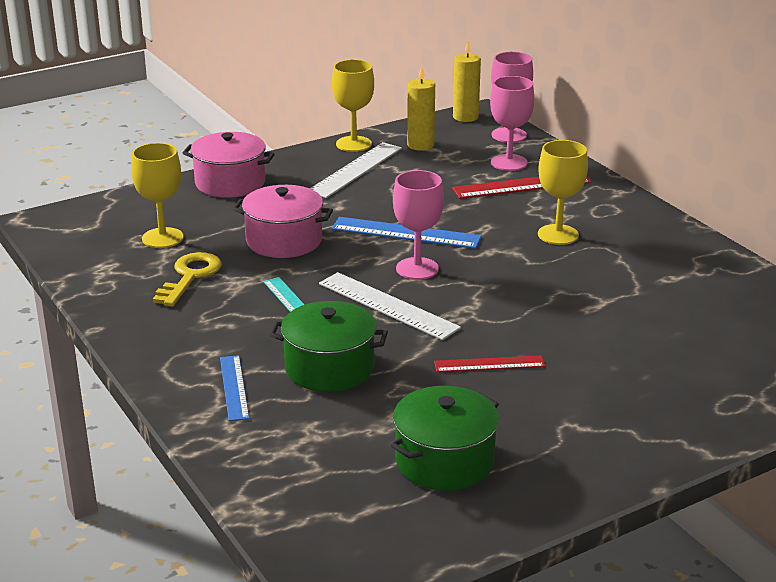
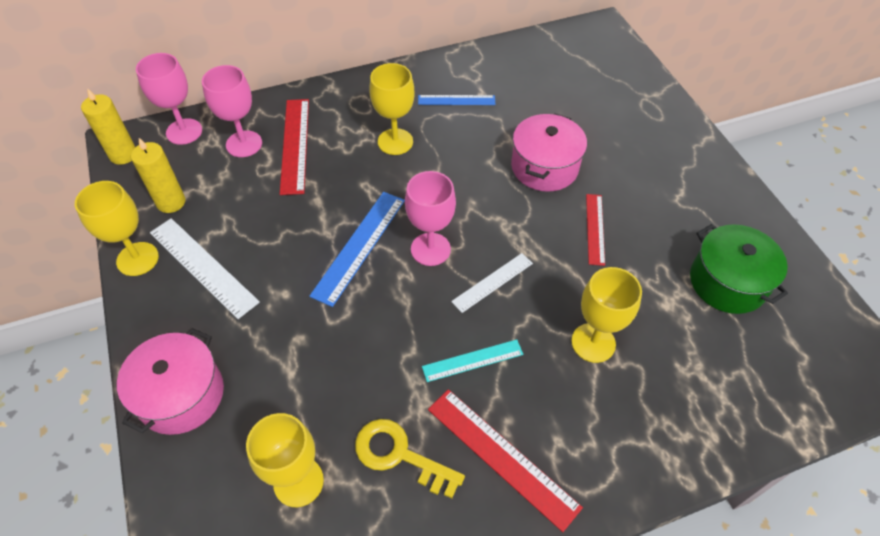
camera: 80 degrees left, 25 degrees up
(194, 324) = (502, 457): none -> red ruler
(234, 387) = (622, 427): blue ruler -> blue ruler (456, 100)
(284, 241) = (344, 353): pink pot -> pink pot (544, 167)
(329, 368) = (593, 343): green pot -> yellow goblet
(388, 305) = (492, 282): white ruler -> white ruler, size x0.62

